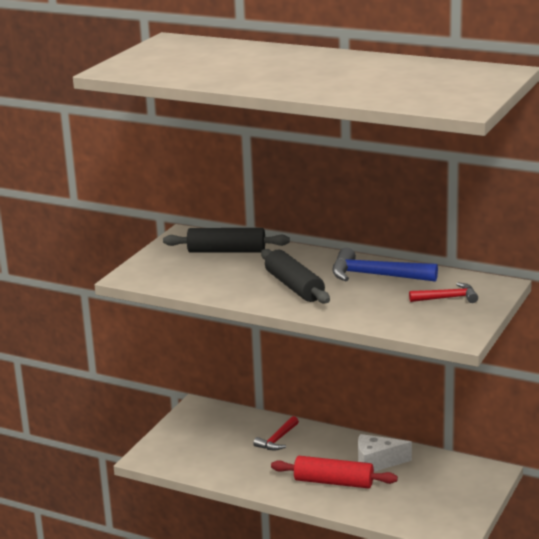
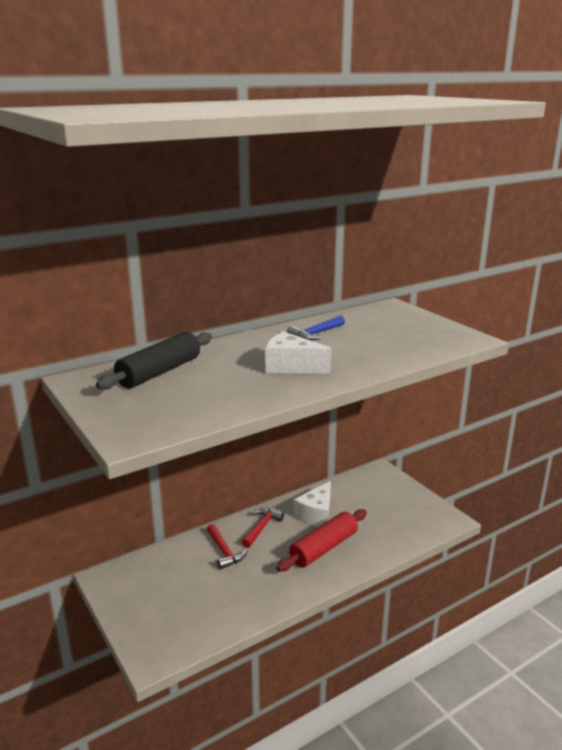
camera: 60 degrees left, 0 degrees up
(294, 286) = (291, 366): black rolling pin -> white cheese
(375, 275) = (315, 334): blue hammer -> blue hammer, size x0.60
(447, 298) = (394, 324): red hammer -> red hammer (261, 527)

